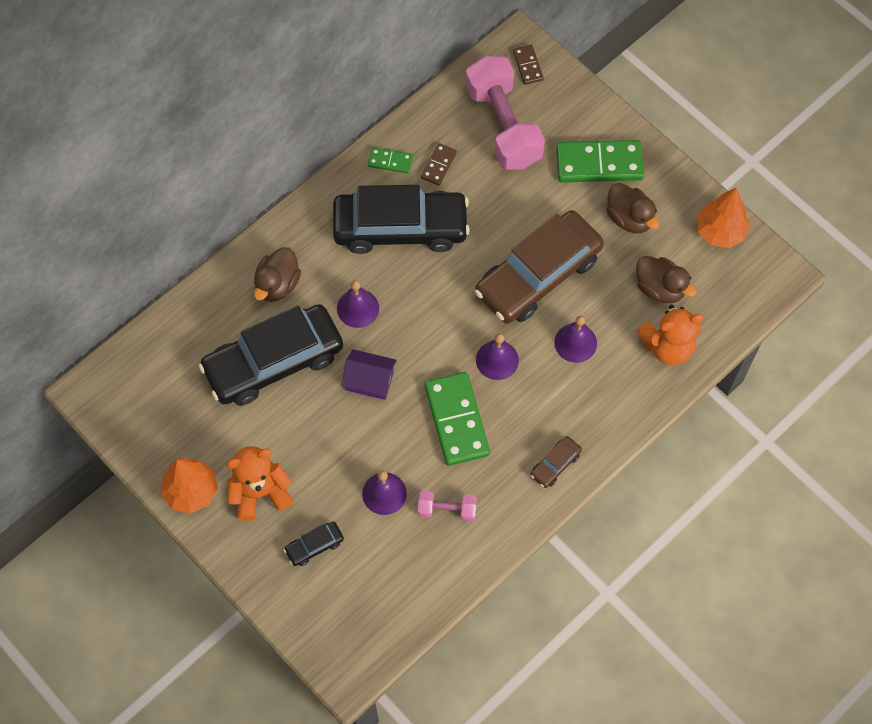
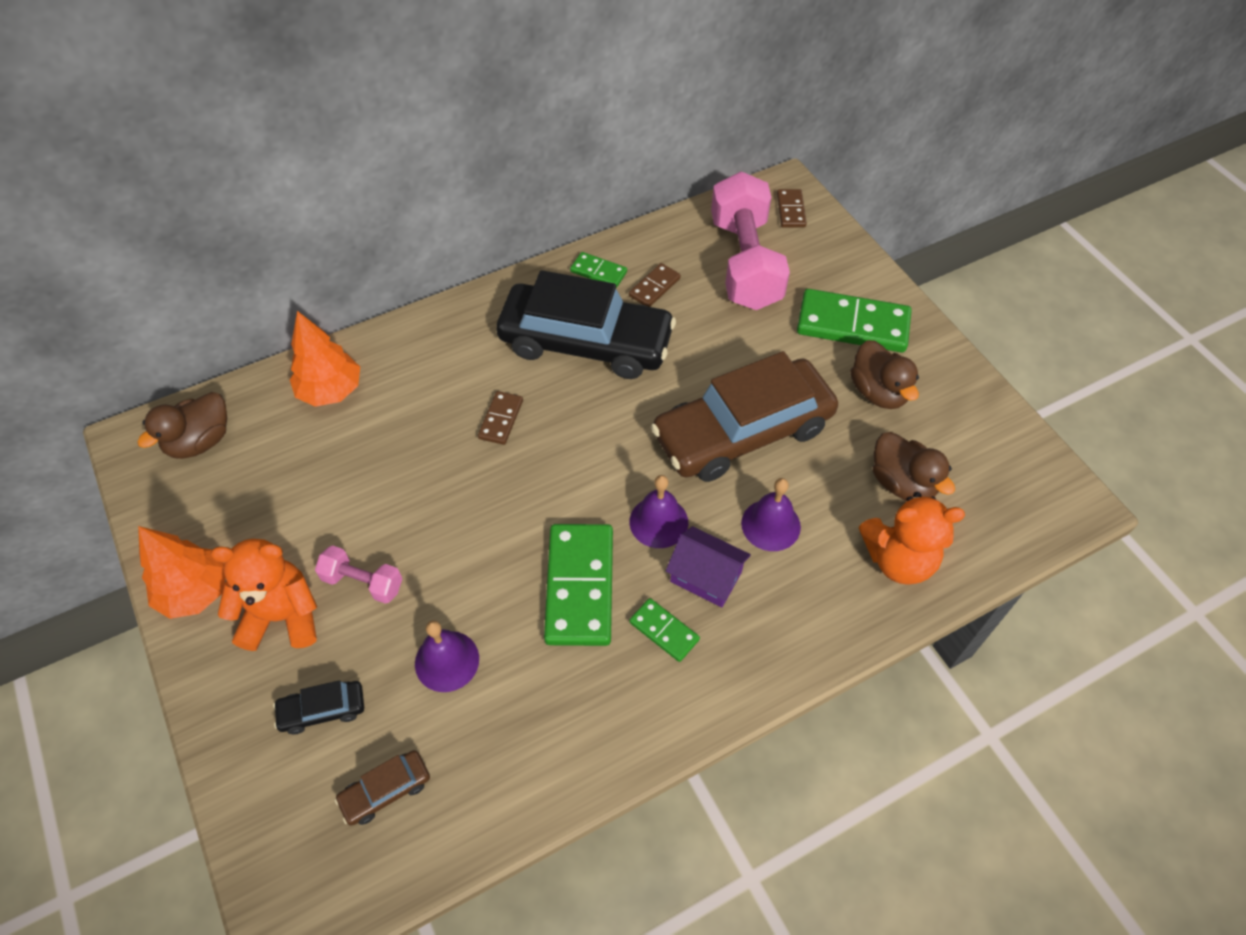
camera: 15 degrees right, 10 degrees down
(274, 362) = (372, 458): black car -> none
(277, 284) = (414, 372): brown duck -> brown duck (200, 441)
(358, 308) = (501, 419): purple bell -> brown domino
(370, 381) = (483, 508): purple house -> purple house (706, 576)
(447, 510) = (525, 707): pink dumbbell -> pink dumbbell (363, 582)
(522, 436) = (664, 631): none -> green domino
(555, 464) = (699, 682): brown car -> brown car (386, 790)
(720, 231) = (997, 433): orange tree -> orange tree (331, 391)

